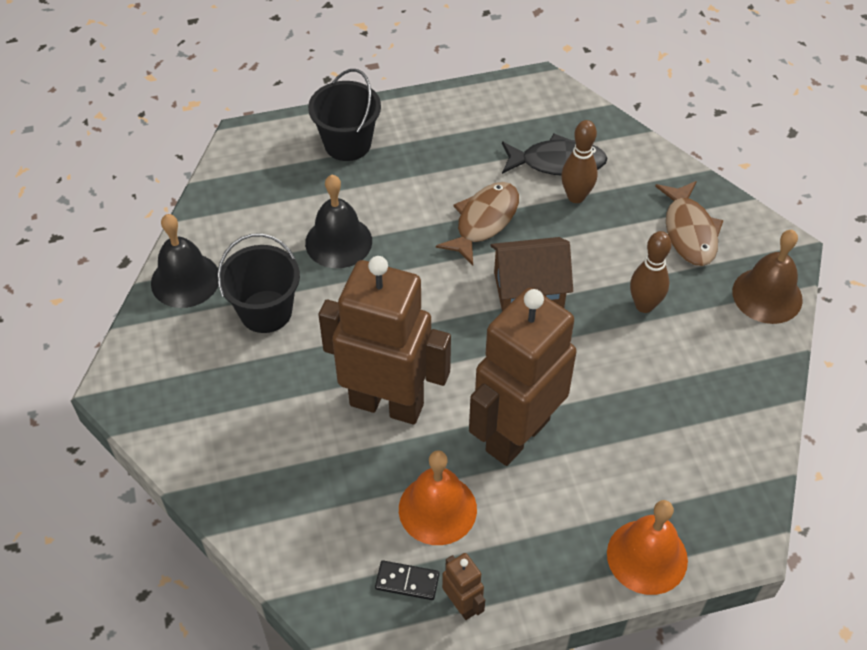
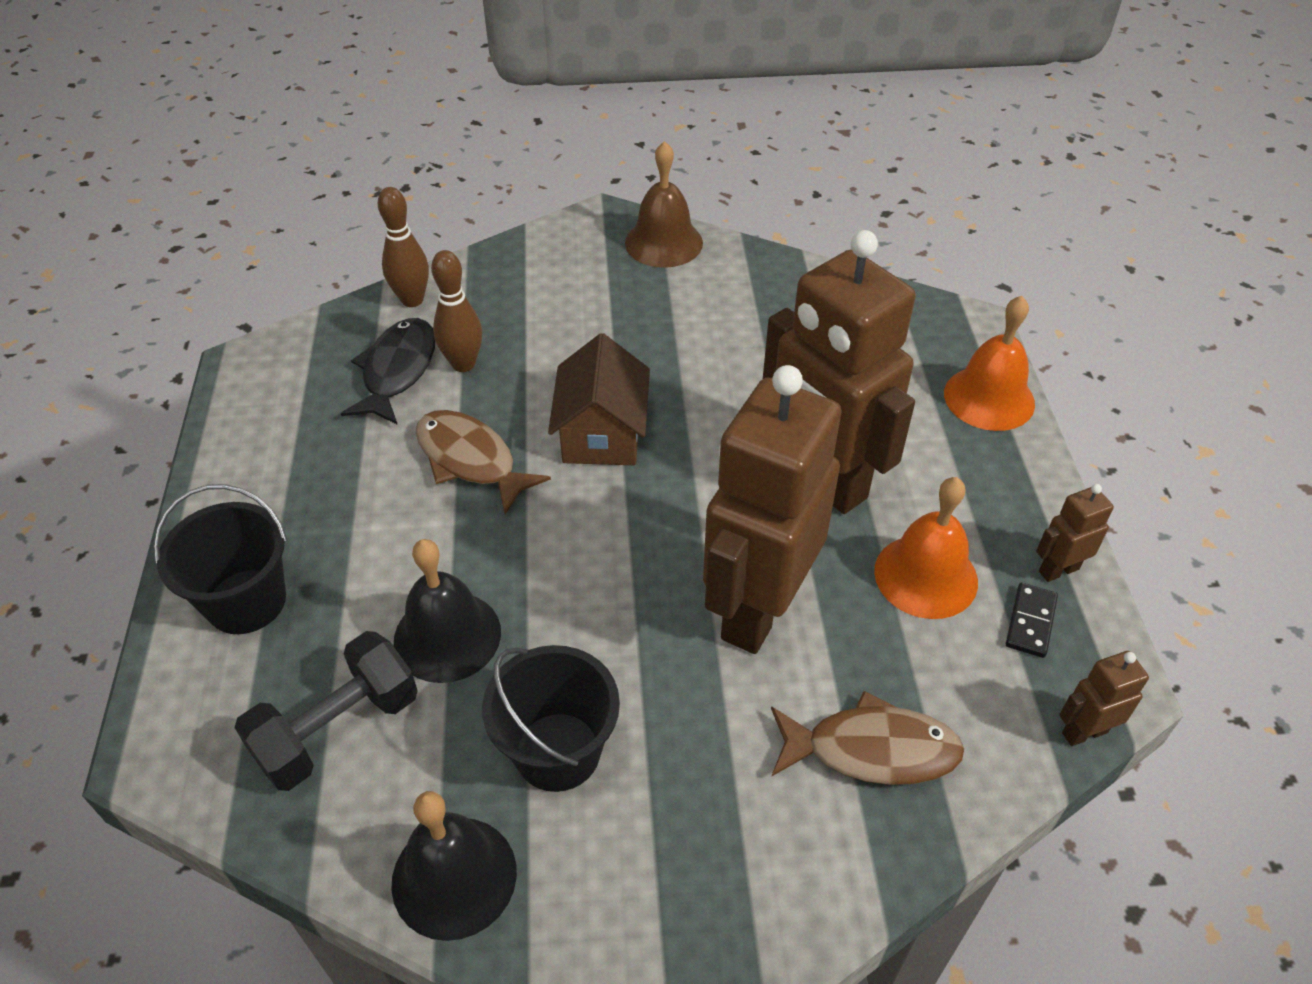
camera: 80 degrees left, 5 degrees down
(268, 208) = (338, 729): none -> black dumbbell
(315, 614) = (1084, 732): none -> brown robot
(644, 305) = (653, 337): brown bowling pin -> brown bowling pin (412, 300)
(689, 231) = (555, 280): brown fish -> brown fish (871, 750)

